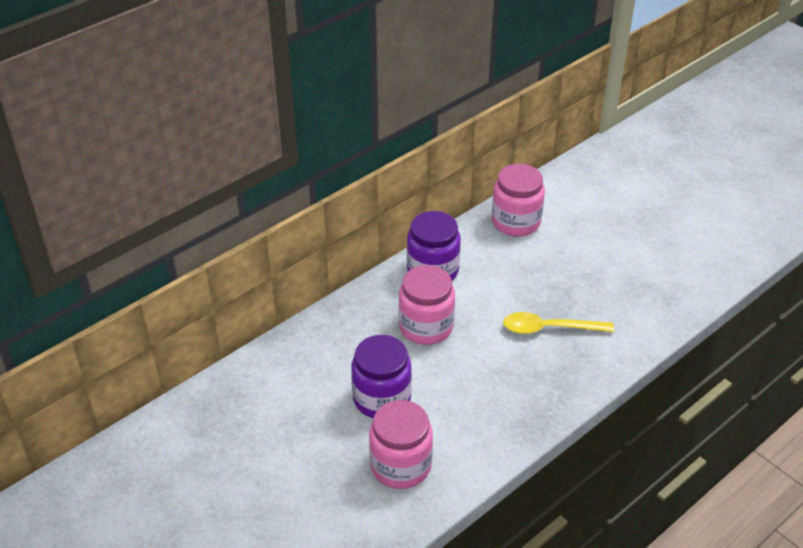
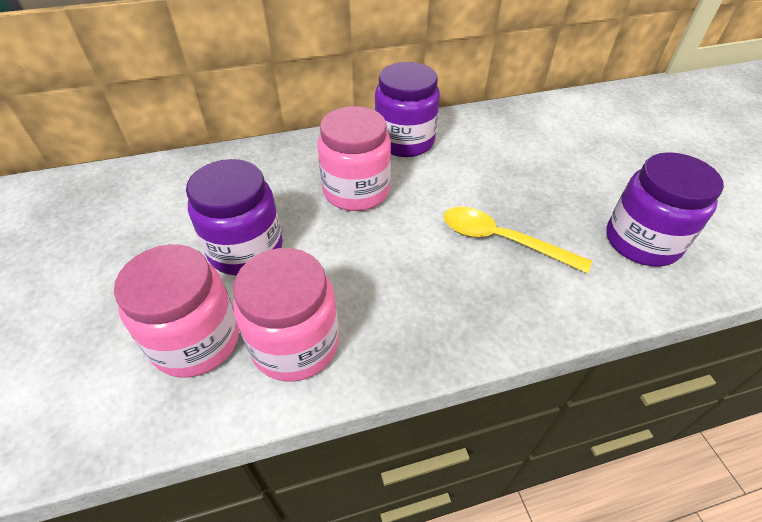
camera: 25 degrees right, 5 degrees up
(516, 222) = (526, 123): pink jar -> pink jar (295, 344)
(637, 297) = (642, 241): none -> purple jar

